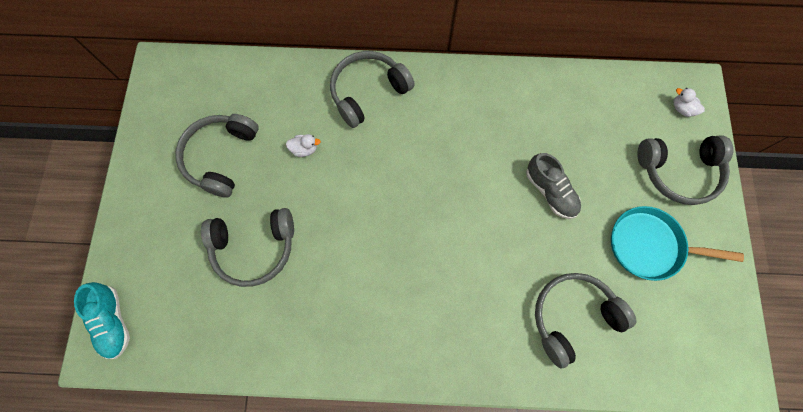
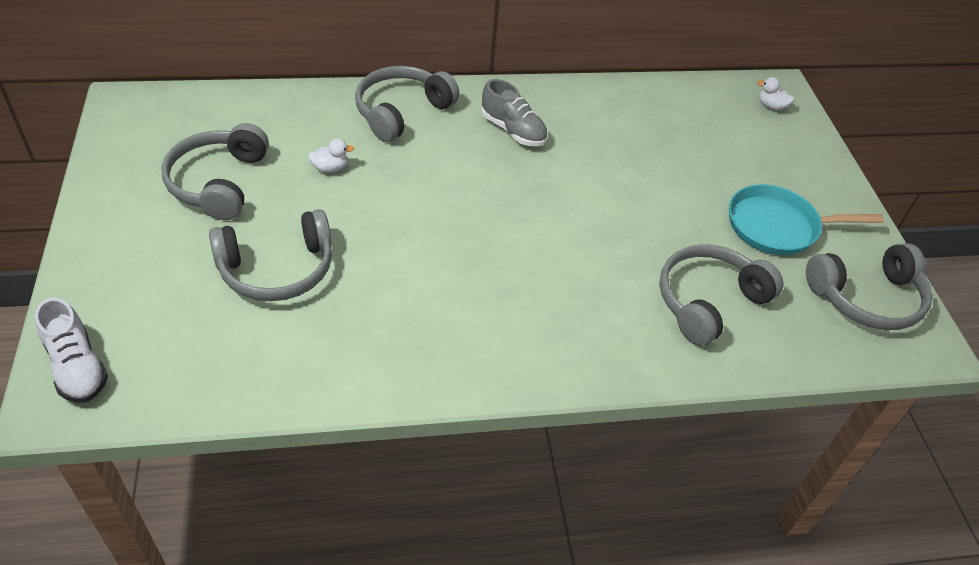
camera: 15 degrees left, 25 degrees down
(113, 321) = (77, 367): turquoise shoe -> white shoe
(550, 191) = (646, 186): grey shoe -> grey shoe (513, 131)
(678, 172) = (786, 159): grey headphones -> grey headphones (867, 298)

